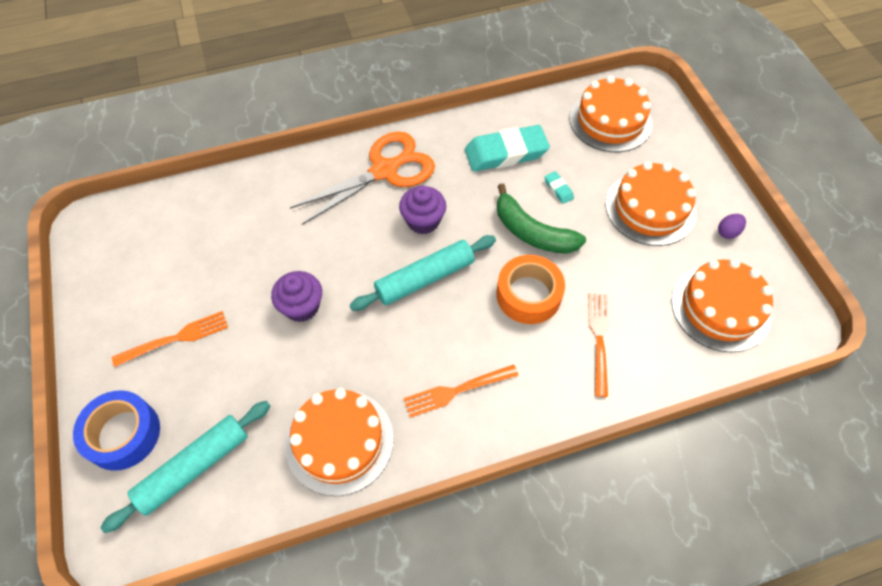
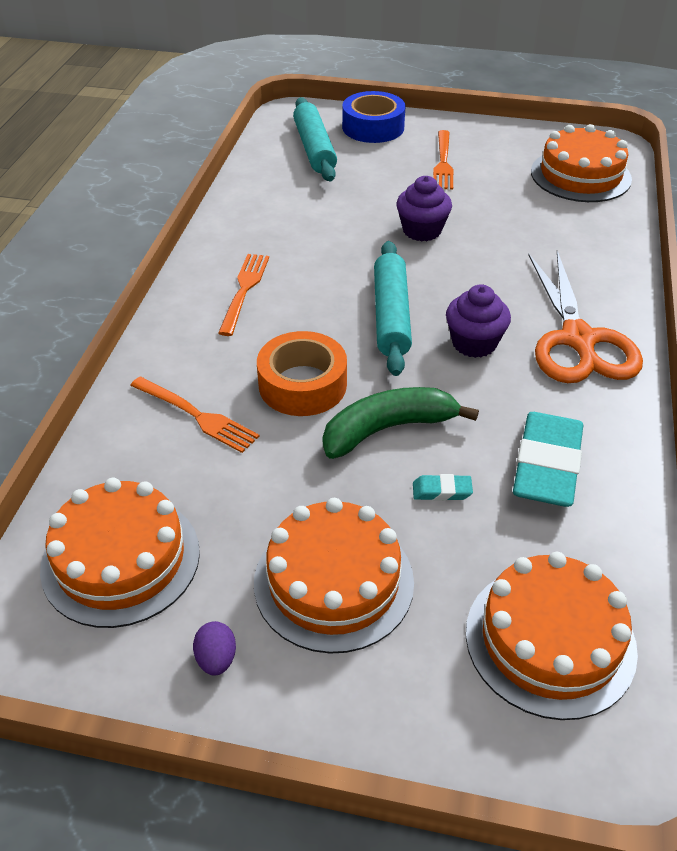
camera: 120 degrees right, 15 degrees down
(339, 441) = (266, 214): orange cake -> orange cake (580, 175)

